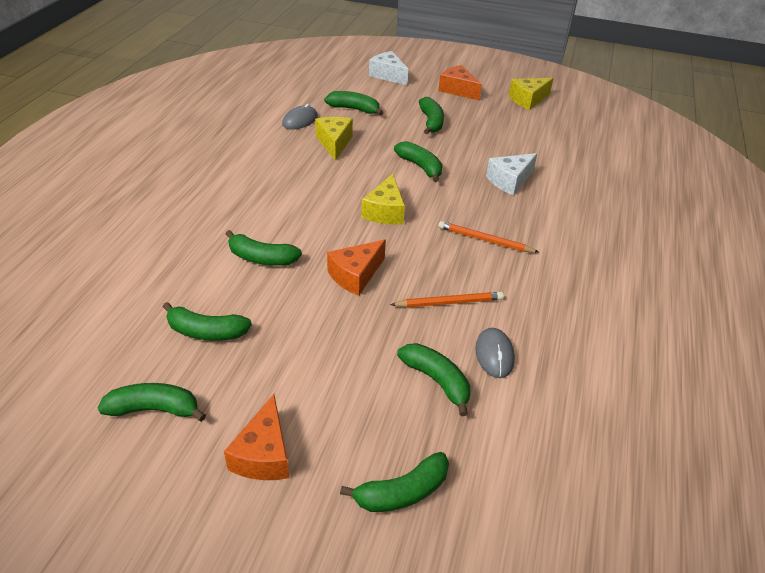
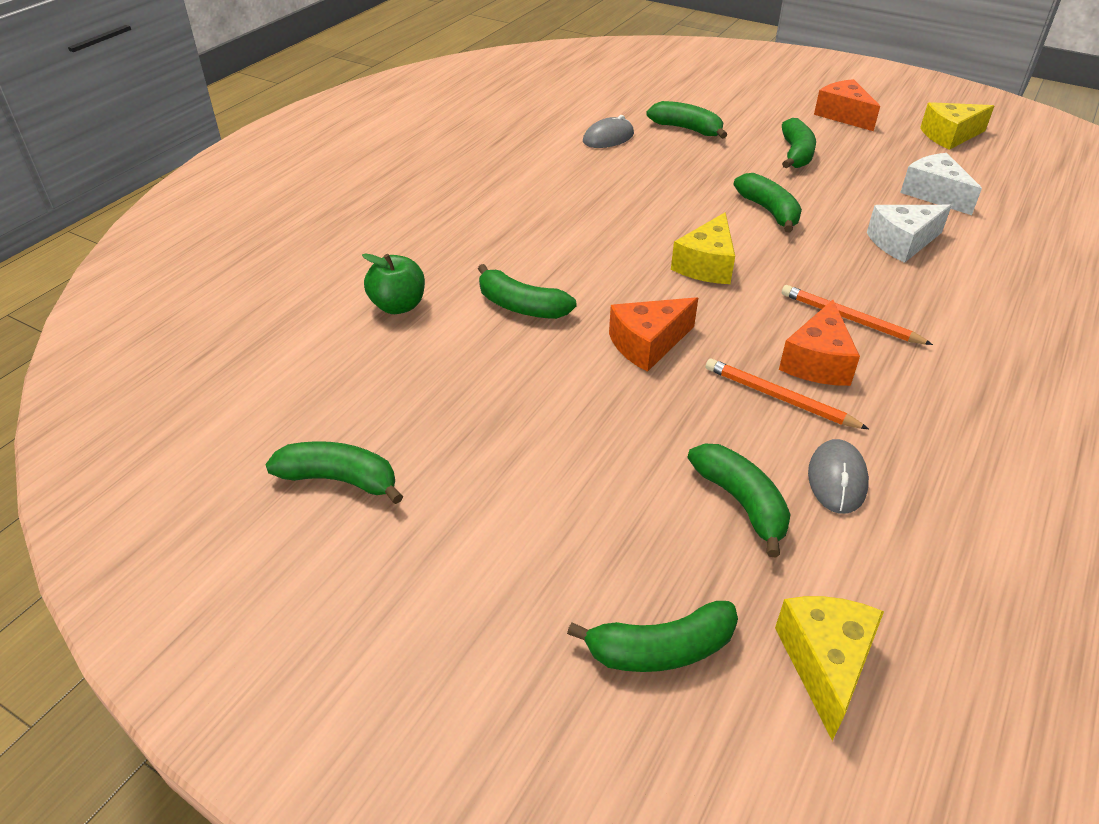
camera: 15 degrees right, 0 degrees up
(171, 269) = (398, 306): none -> green apple
(206, 331) = (427, 391): green banana -> none
(264, 454) = (472, 562): orange cheese -> orange cheese (817, 362)
(334, 143) = (650, 170): yellow cheese -> yellow cheese (825, 663)
(388, 75) = (743, 89): white cheese -> white cheese (934, 194)
(449, 302) = (779, 398): orange pencil -> orange pencil turned 150 degrees counterclockwise

